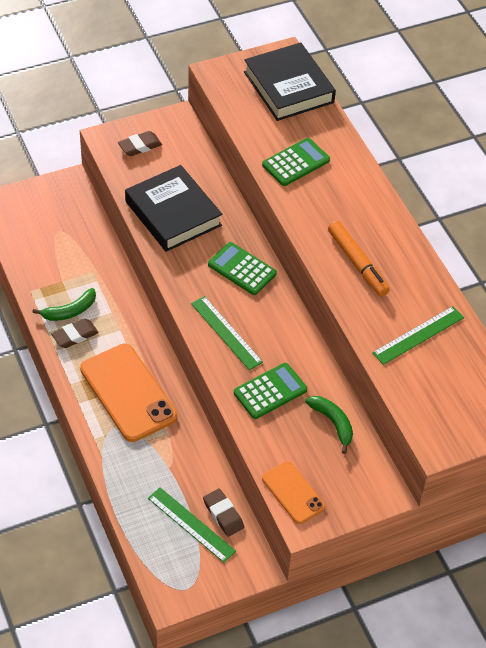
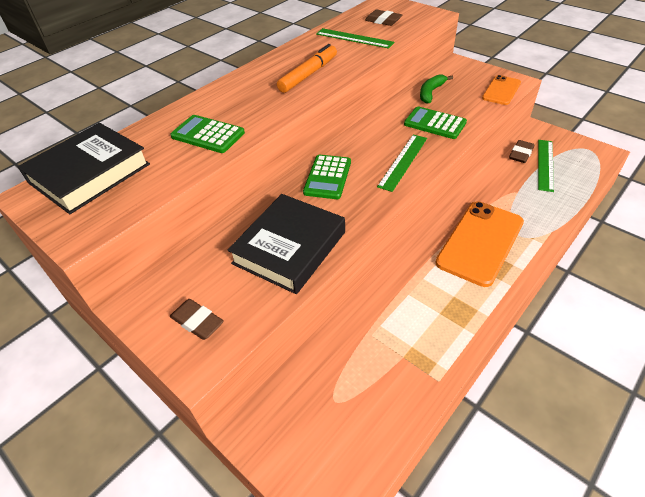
camera: 110 degrees left, 5 degrees down
(70, 311) = (434, 328): green banana -> none
(75, 335) = (459, 309): brown eraser -> brown eraser (383, 21)

